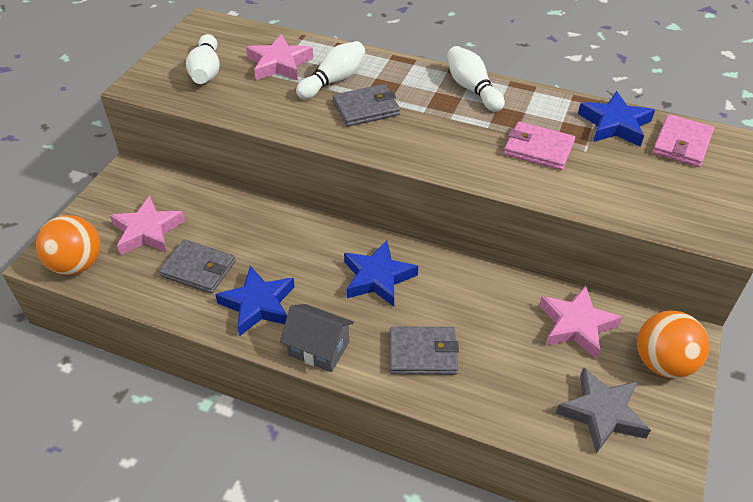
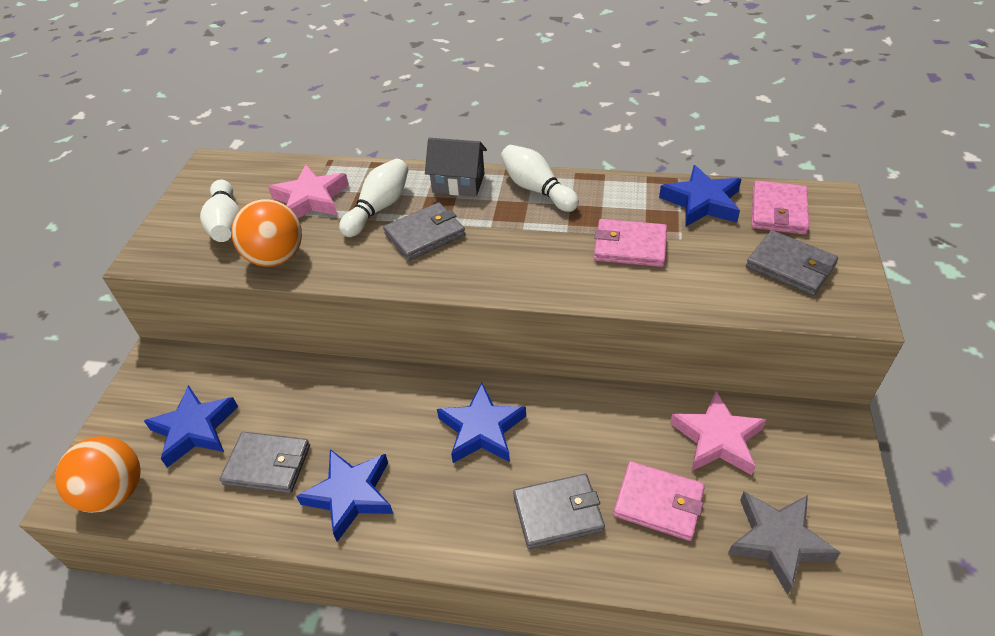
camera: 10 degrees left, 0 degrees up
(147, 231) = (194, 429): pink star -> blue star
(319, 348) = (436, 536): grey house -> grey house (458, 183)
(509, 363) = (659, 502): none -> pink wallet
(663, 363) = (823, 463): orange ball -> orange ball (276, 257)
(675, 190) = (790, 266): none -> grey wallet

